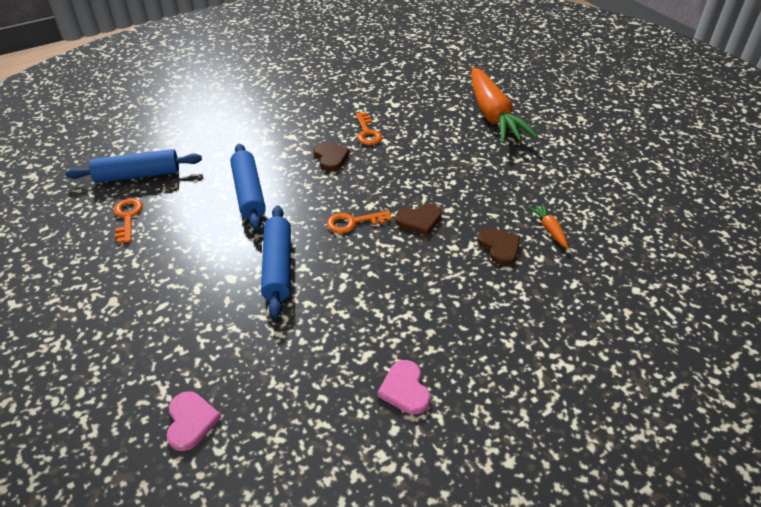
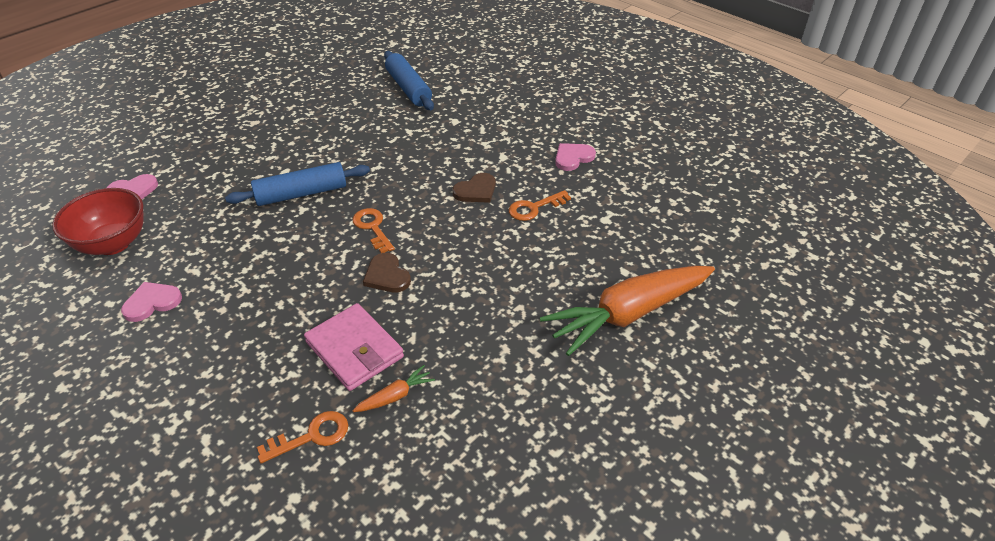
camera: 75 degrees right, 0 degrees up
(127, 217) = (351, 100): orange key -> orange key (311, 436)
(248, 193) = (401, 152): blue rolling pin -> none
(290, 434) = (113, 243): none -> red bowl
(314, 103) = (573, 158): none -> pink heart
(499, 247) = (354, 350): brown heart -> pink wallet

